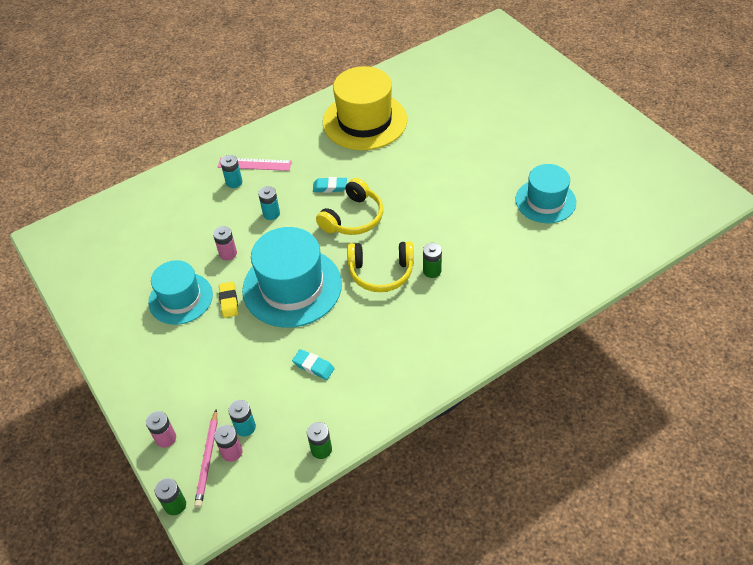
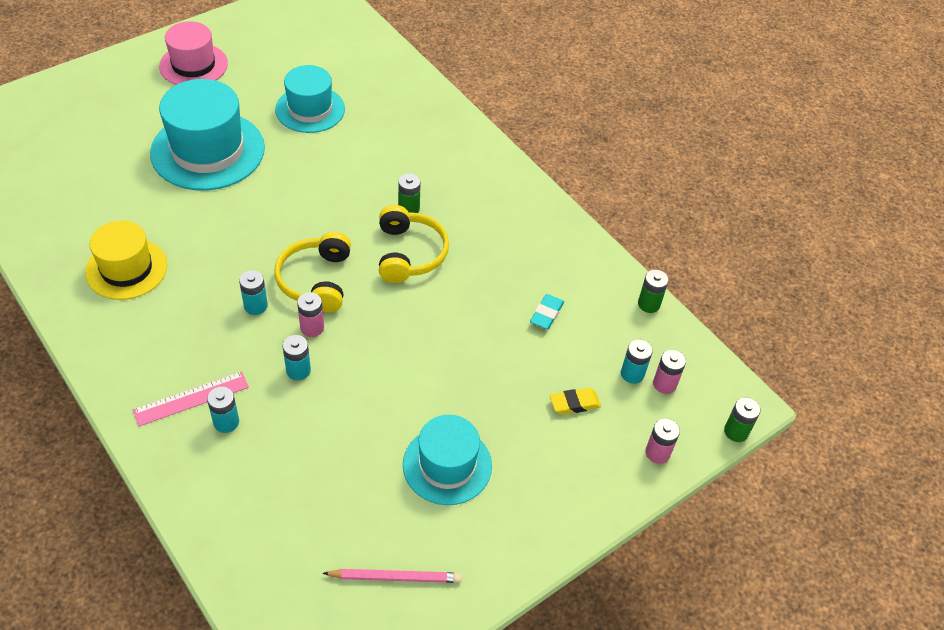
camera: 100 degrees left, 0 degrees up
(207, 459) = (677, 406): pink pencil -> pink pencil (395, 577)
(228, 253) = (369, 416): pink battery -> pink battery (312, 328)
(229, 301) = (453, 407): yellow eraser -> yellow eraser (574, 404)
(254, 164) = (191, 398): pink ruler -> pink ruler turned 60 degrees clockwise
(292, 287) = (429, 340): turquoise hat -> turquoise hat (208, 150)
(330, 187) = (255, 306): turquoise eraser -> turquoise battery
(353, 218) = (316, 280): yellow headphones -> yellow headphones turned 120 degrees counterclockwise
(364, 121) = (126, 269): yellow hat -> yellow hat, size x0.64
(585, 127) = (193, 65): none -> pink hat

